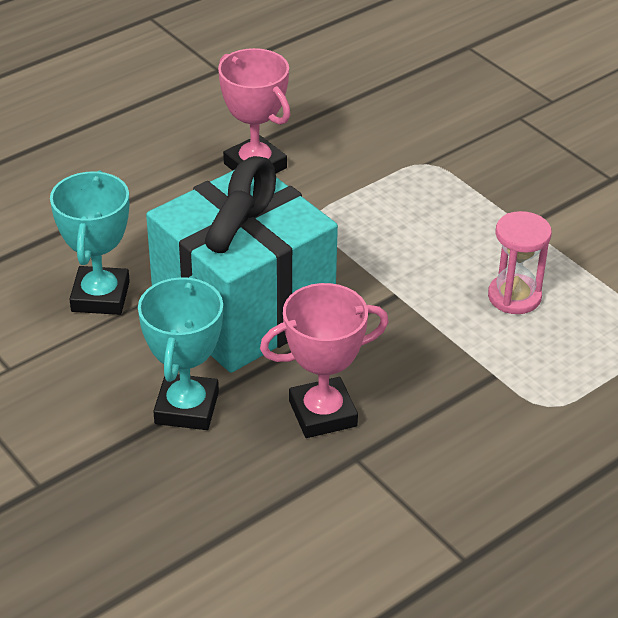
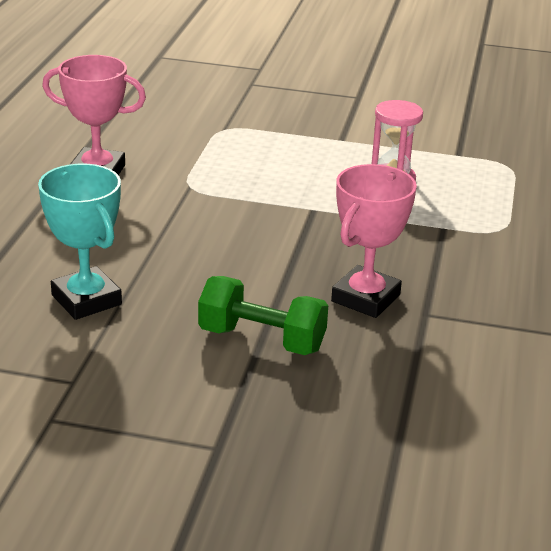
camera: 40 degrees left, 10 degrees down
(186, 408) = (262, 340): turquoise trophy -> green dumbbell
(243, 309) = (216, 261): turquoise gift -> none

